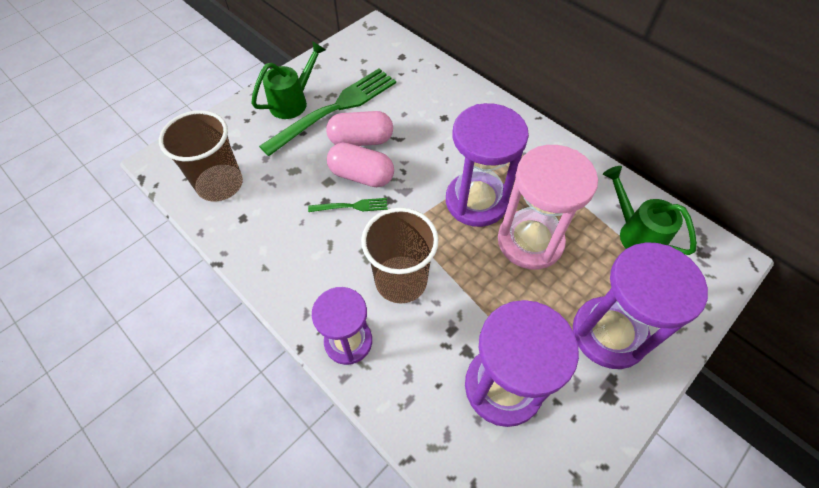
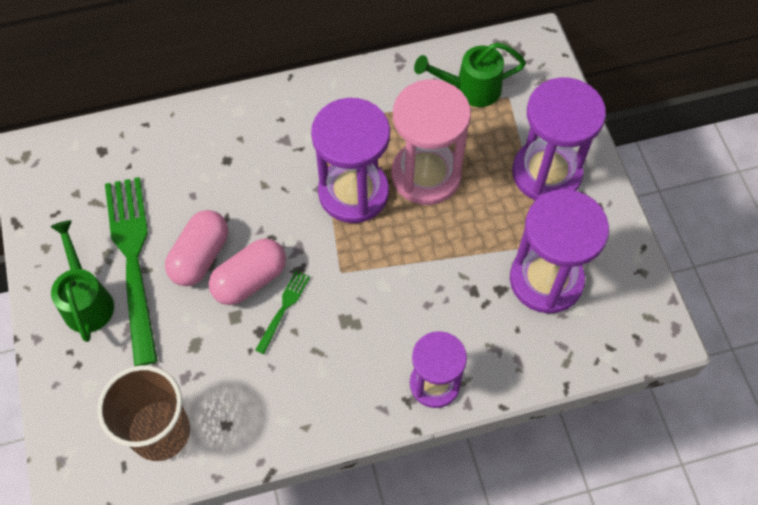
camera: 60 degrees left, 5 degrees up
(401, 280) = (399, 306): brown cup -> none

